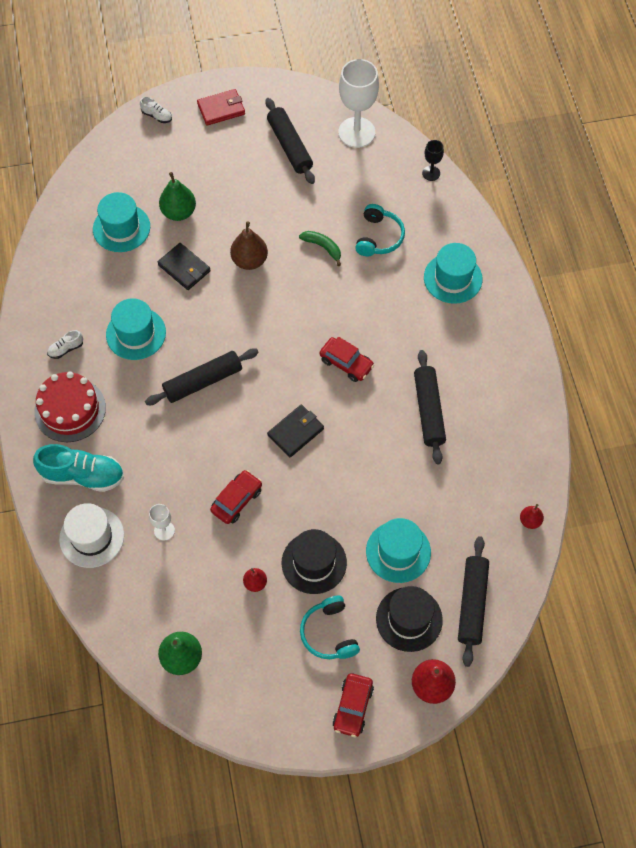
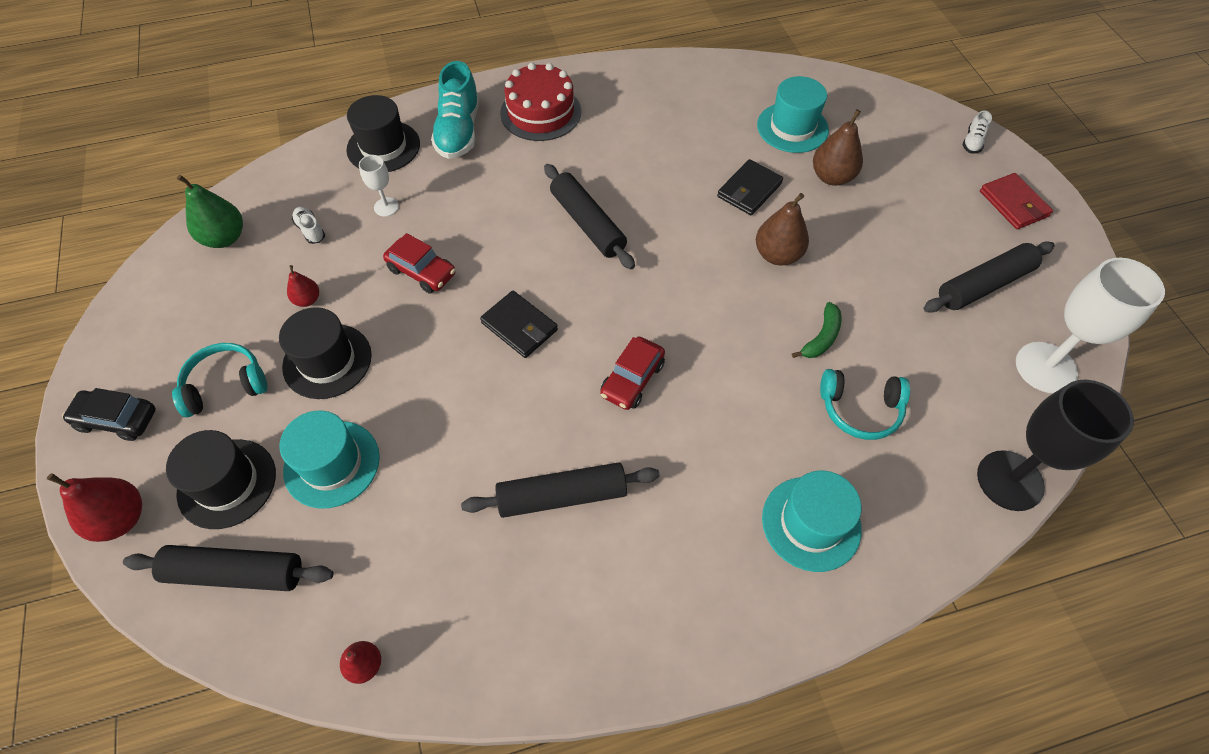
camera: 85 degrees right, 5 degrees down
(66, 349) = (618, 100): white shoe -> white shoe (310, 230)
(91, 537) = (383, 147): white hat -> black hat
(136, 333) = (647, 155): turquoise hat -> none
(179, 212) = (832, 177): green pear -> brown pear
(352, 707) = (117, 419): red car -> black car
(431, 173) = (1010, 480): black goblet -> black goblet, size x2.09

